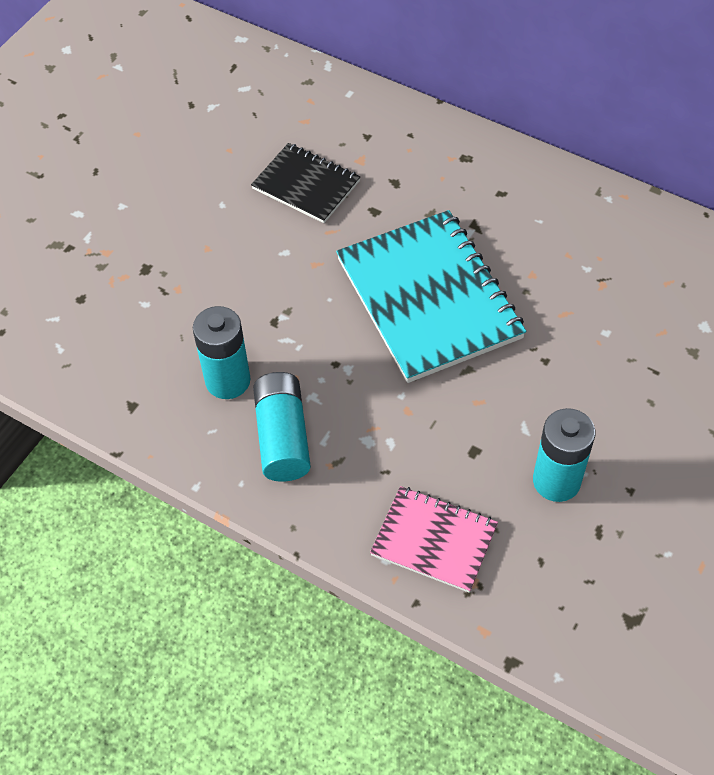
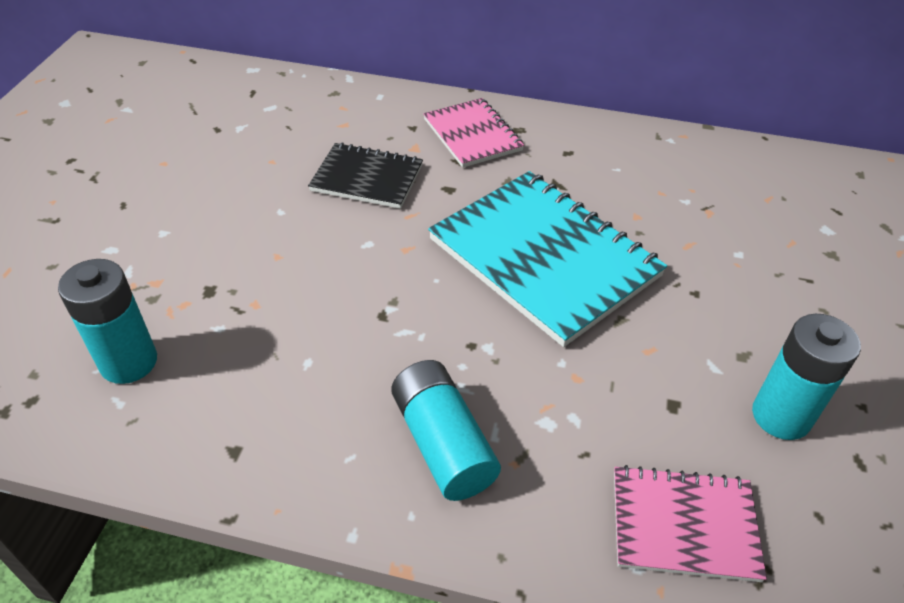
camera: 20 degrees left, 10 degrees down
(228, 380) = (350, 392): turquoise battery -> turquoise battery (129, 362)
(419, 156) = (472, 135): none -> pink notebook

